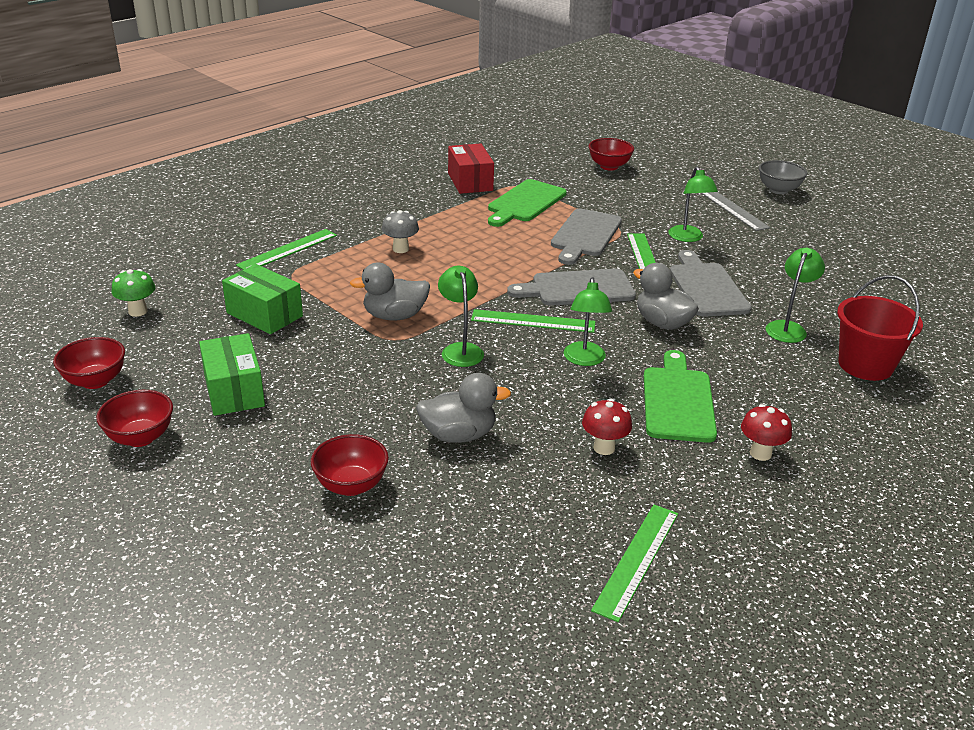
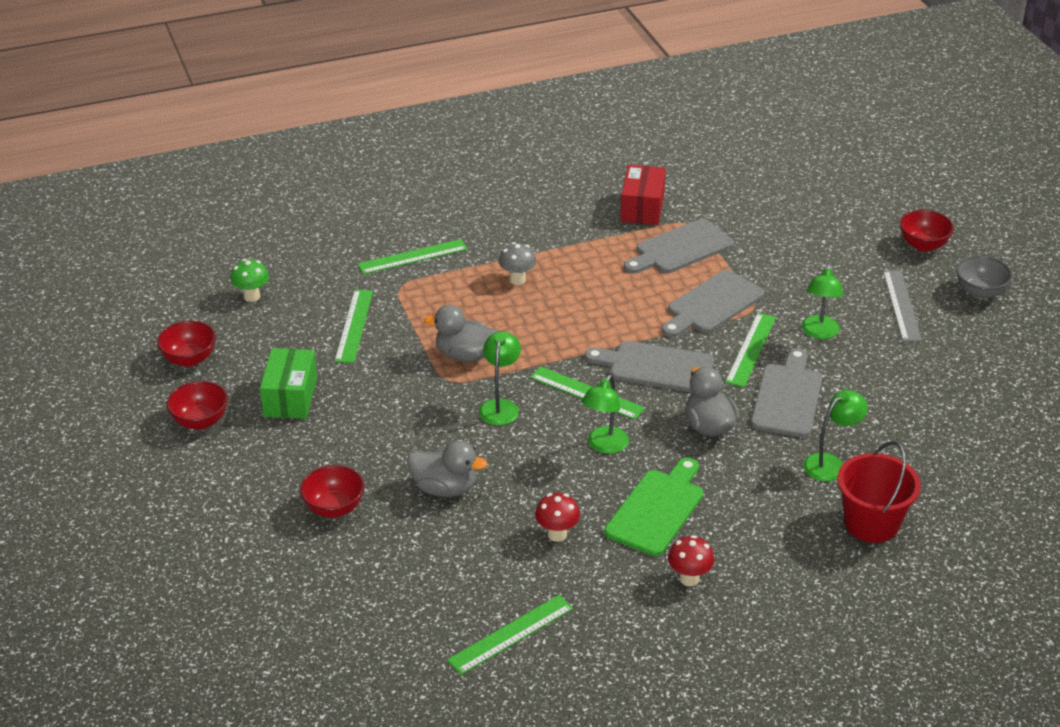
camera: 25 degrees right, 5 degrees up
(264, 314) = (354, 326): green box -> green ruler
(525, 203) = (680, 249): green cutting board -> grey cutting board
(609, 166) = (810, 218): red bowl -> red bowl (923, 245)

